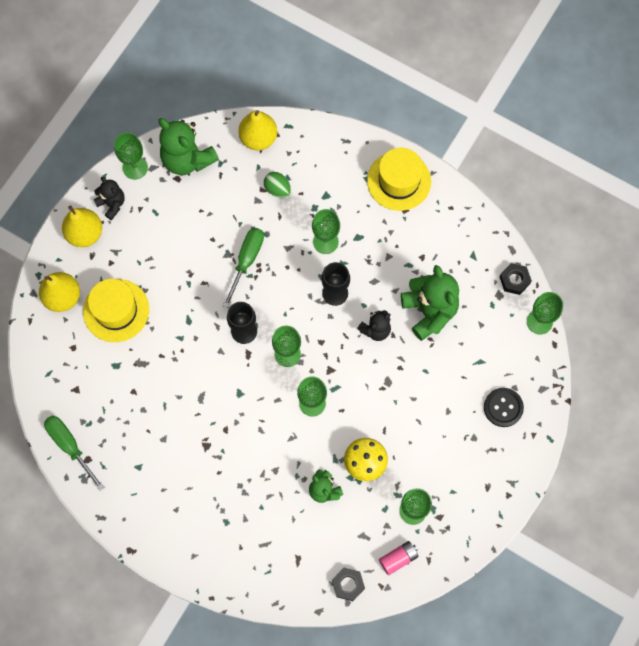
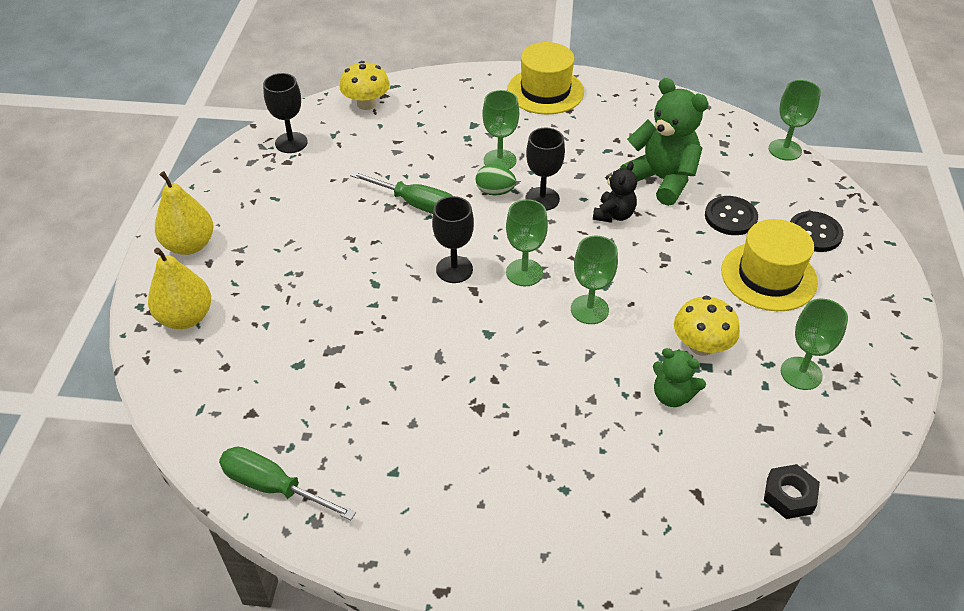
camera: 25 degrees left, 25 degrees down
(112, 204) = (214, 207): black teddy bear -> none
(116, 310) = (269, 306): yellow hat -> yellow hat (768, 276)
(135, 167) = (228, 168): green goblet -> none
(187, 159) = (291, 143): green teddy bear -> black goblet
(247, 260) = (416, 204): green screwdriver -> green screwdriver turned 120 degrees clockwise
(258, 138) = (366, 104): yellow pear -> yellow mushroom
(277, 189) = (414, 135): green egg -> green egg (495, 192)
(398, 558) = (828, 435): pink battery -> none
(455, 367) = (730, 217): none -> black button
(514, 280) = (729, 127): black nut -> none

